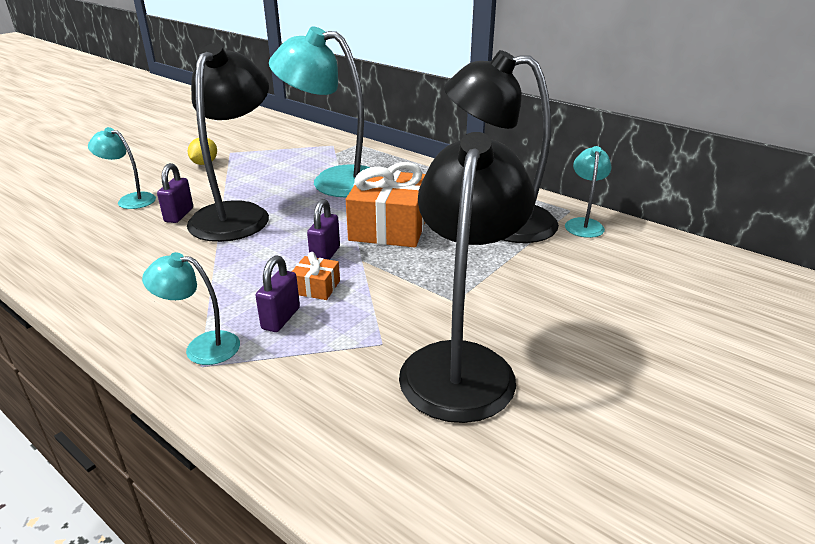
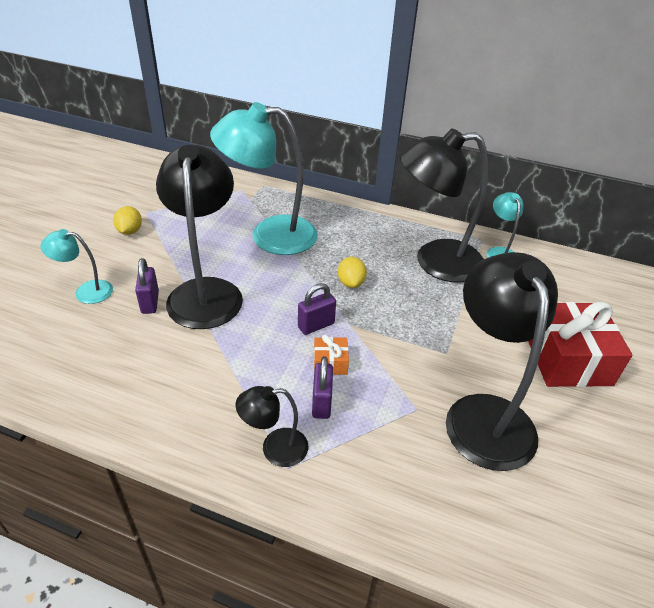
camera: 20 degrees left, 10 degrees up
(202, 347) = (275, 448): turquoise lamp -> black lamp
(325, 255) = (316, 325): purple padlock -> purple padlock turned 60 degrees clockwise
(389, 227) = (351, 283): orange gift -> yellow lemon
(607, 331) = (567, 359): none -> red gift

